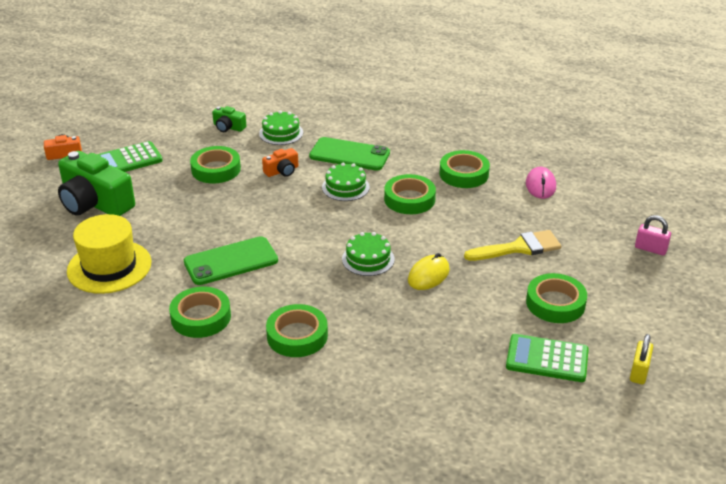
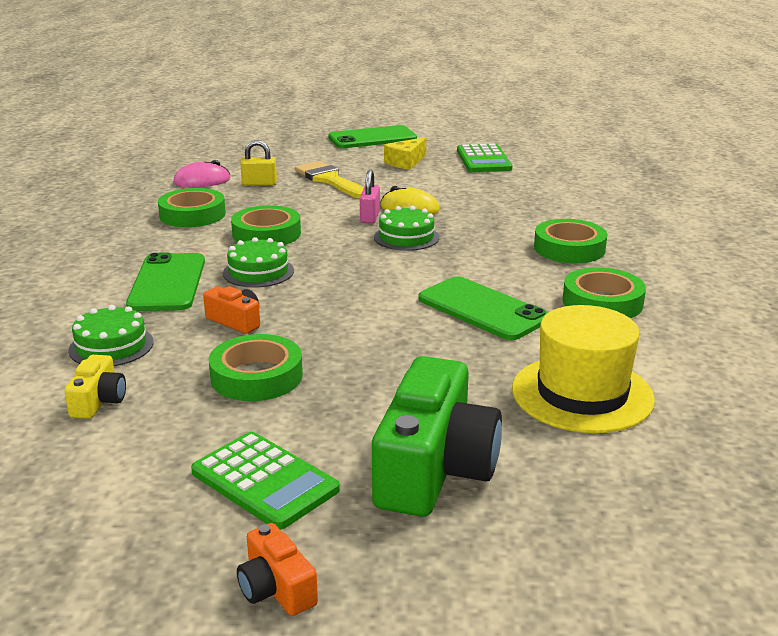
camera: 110 degrees left, 10 degrees down
(228, 127) = (99, 401): green camera -> yellow camera
(555, 303) = (406, 162): green tape -> yellow cheese
(639, 372) = (466, 136): yellow padlock -> yellow padlock (259, 183)
(645, 300) = (372, 138): none -> green phone
(650, 249) = (294, 140): pink padlock -> pink padlock (370, 217)

